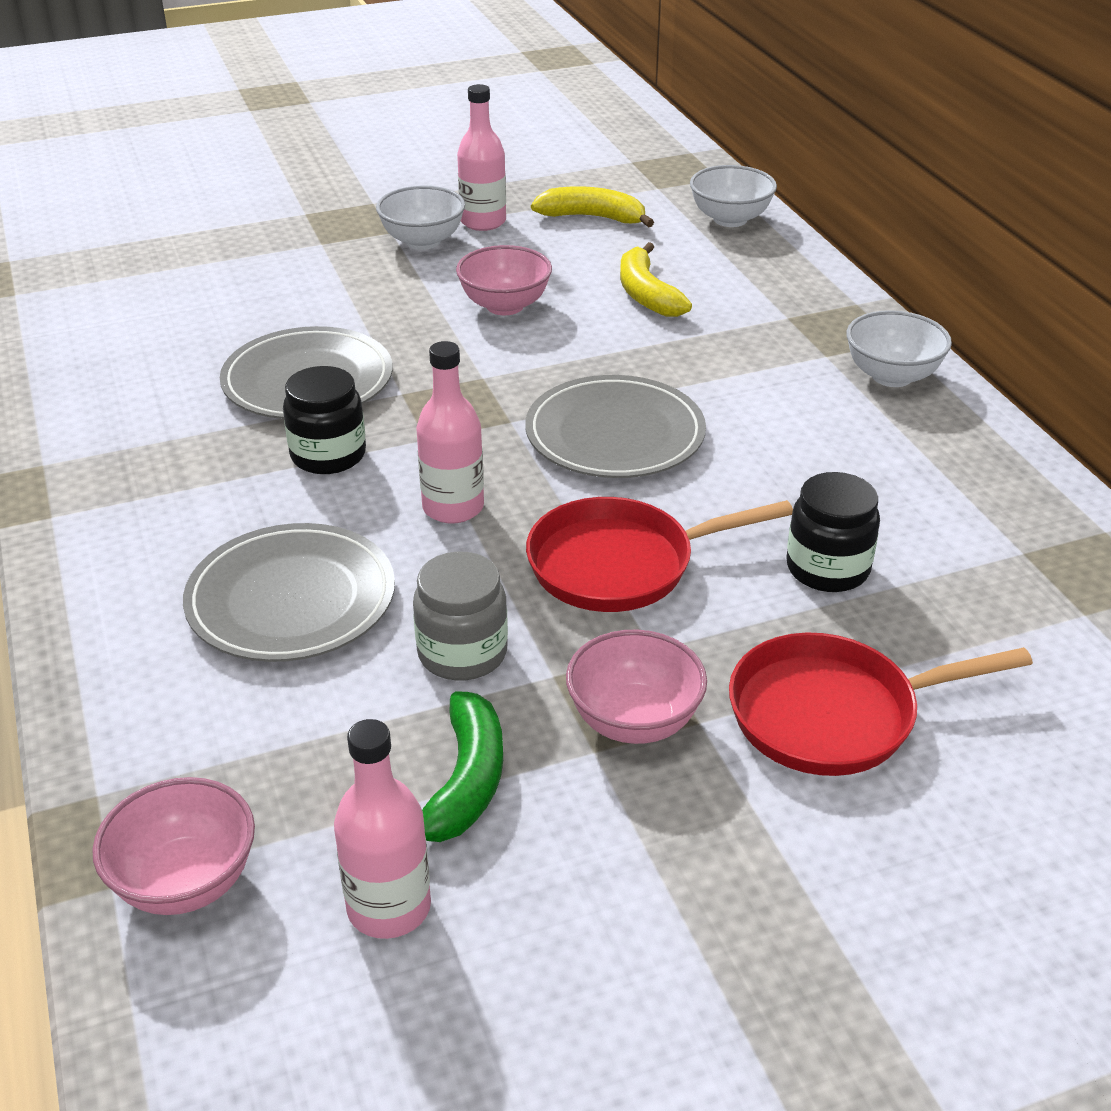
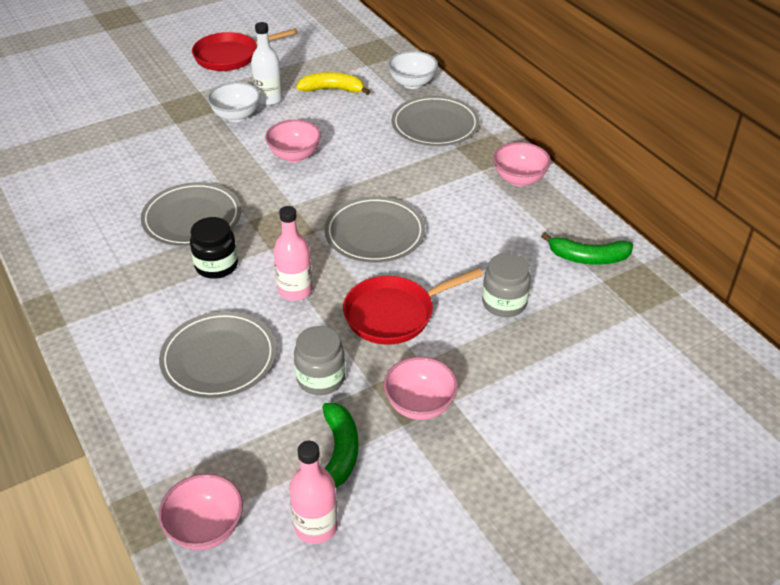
camera: 10 degrees left, 5 degrees up
(483, 222) = (269, 99): pink bottle -> white bottle
(646, 294) = (374, 139): yellow banana -> none
(757, 282) = (435, 125): none -> grey plate
(827, 568) = (504, 303): black jar -> grey jar
(833, 714) = (521, 387): red pan -> red pan (230, 56)
(891, 376) = (519, 179): white bowl -> pink bowl
(1000, 512) = (588, 258): none -> green banana

